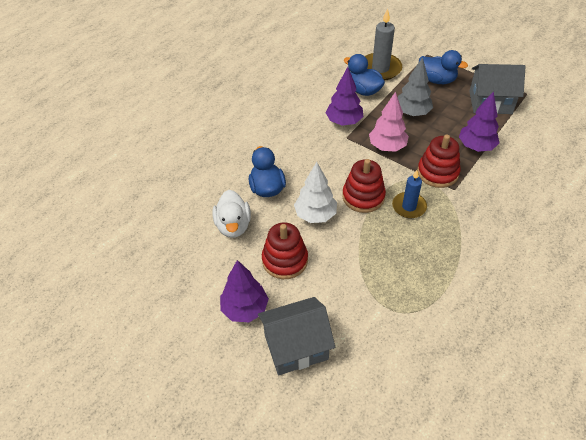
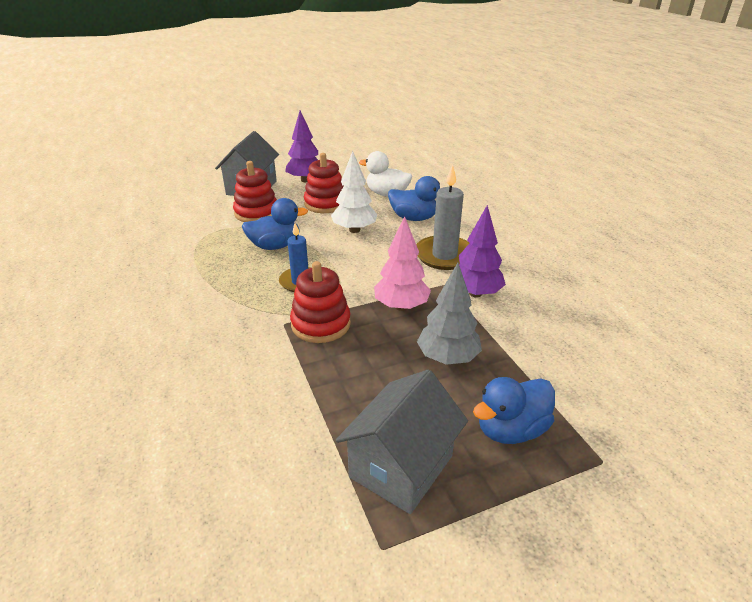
camera: 120 degrees right, 15 degrees down
(363, 90) = (532, 334): blue duck -> blue duck (275, 246)
(363, 197) = (346, 261): red stacking toy -> red stacking toy (256, 213)
(380, 69) = (581, 376): grey candle -> grey candle (444, 255)
(476, 146) = (325, 383): purple tree -> none

